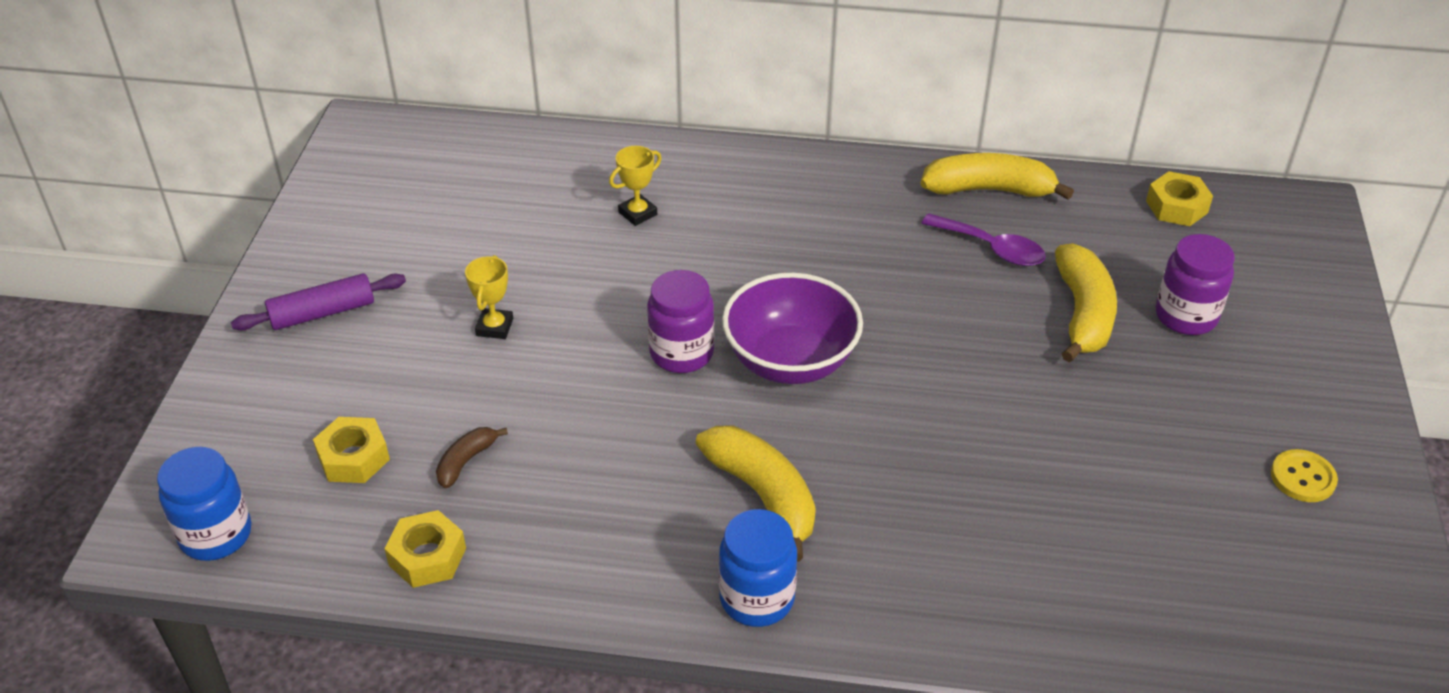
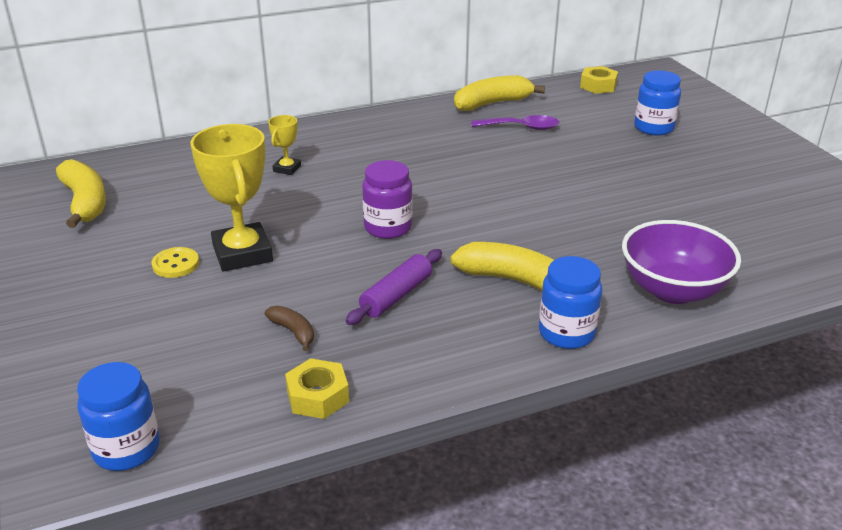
camera: 30 degrees left, 10 degrees down
(322, 313) = (96, 286): purple rolling pin -> purple rolling pin (396, 296)
(353, 458) = (202, 360): yellow nut -> none
(466, 461) = (293, 332): brown banana -> brown banana turned 135 degrees clockwise
(494, 327) = (242, 253): yellow trophy -> yellow trophy, size x2.08
(790, 361) = (461, 211): purple bowl -> purple bowl (672, 290)
(1082, 314) = (601, 142): yellow banana -> yellow banana (85, 203)
(1186, 316) = (653, 128): purple jar -> blue jar
(1302, 478) = (784, 176): yellow button -> yellow button (175, 264)

